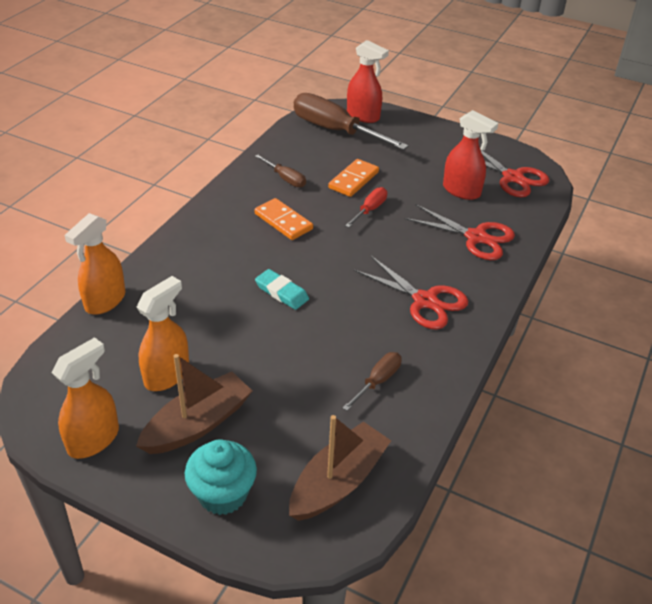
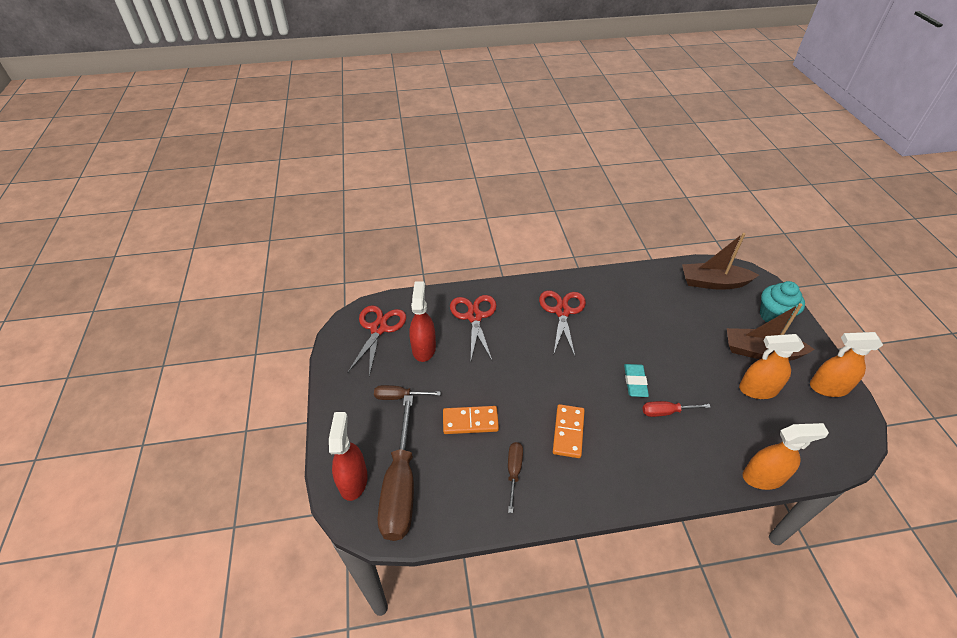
camera: 125 degrees left, 5 degrees up
(370, 209) = (499, 388): red screwdriver -> red screwdriver (665, 412)
(378, 381) = (643, 300): brown screwdriver -> brown screwdriver (399, 396)

